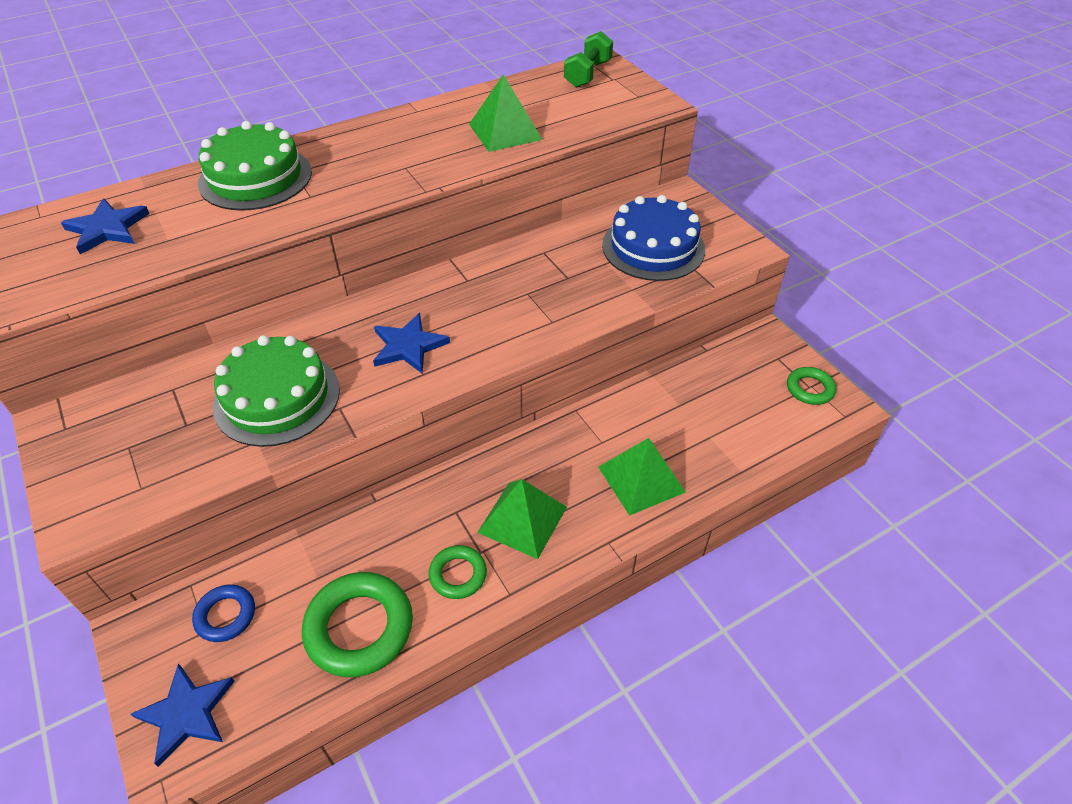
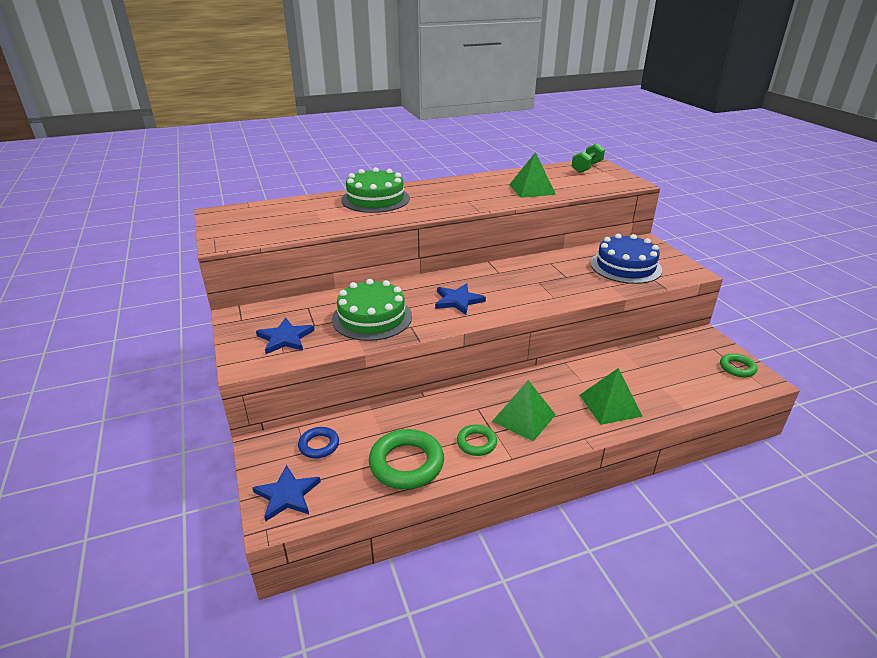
camera: 10 degrees right, 15 degrees down
(107, 229) = (287, 214): blue star -> blue star (285, 338)

